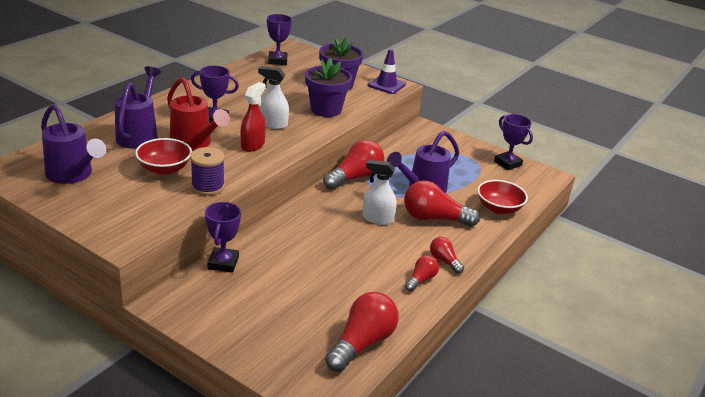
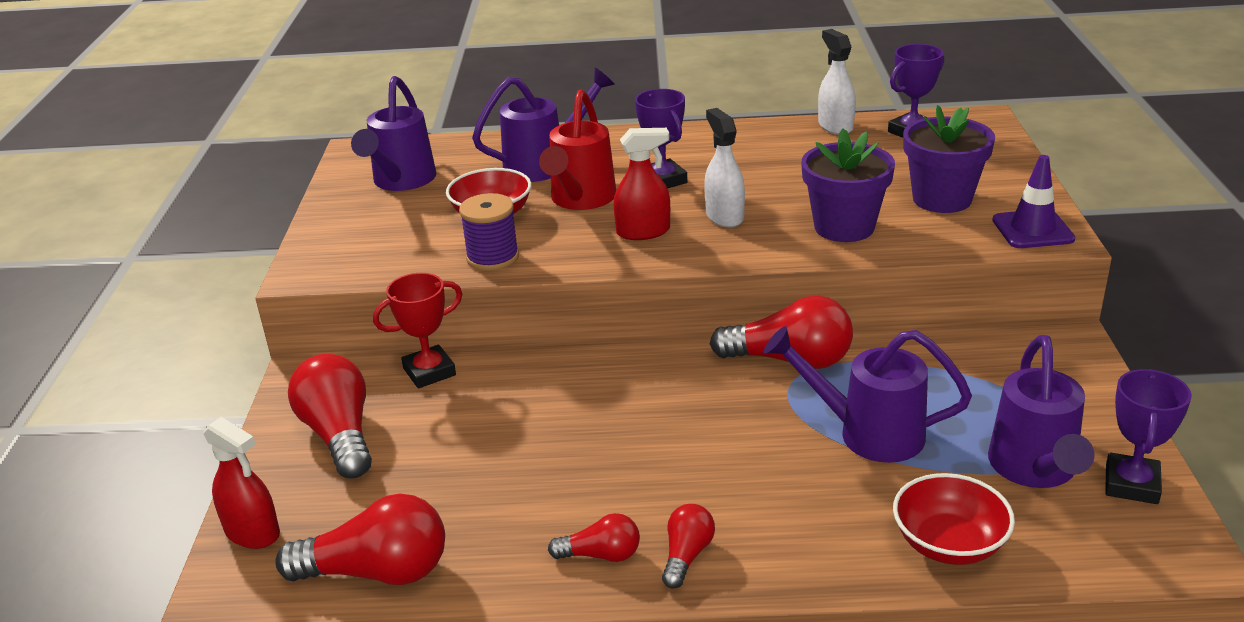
camera: 60 degrees right, 0 degrees up
(223, 263) = (429, 372): purple trophy -> red trophy
(282, 372) = (252, 532): none -> red spray bottle
(377, 218) = (709, 434): white spray bottle -> white spray bottle (835, 126)
(434, 218) = (796, 487): red light bulb -> red light bulb (340, 435)
(481, 173) = (1034, 470): none -> purple watering can

